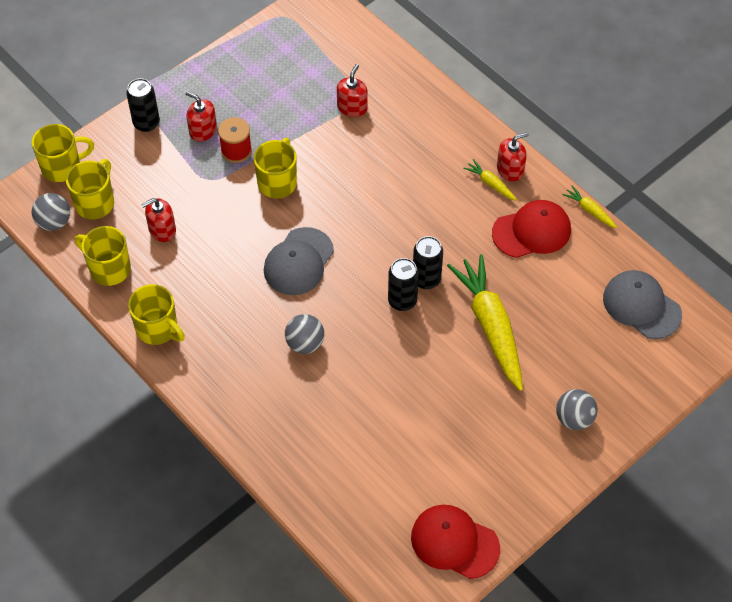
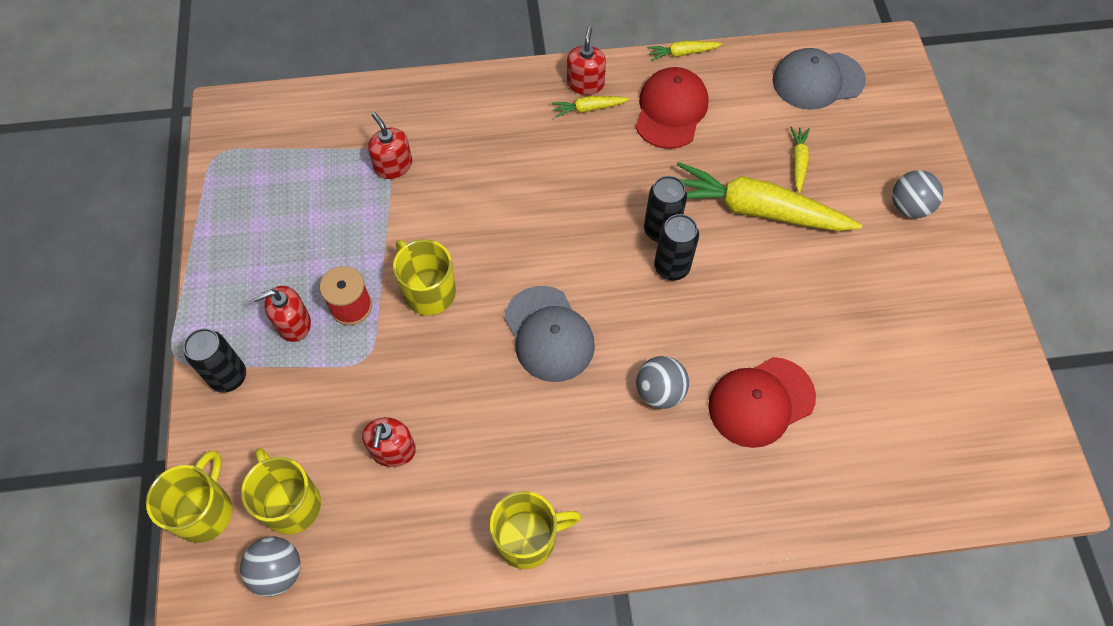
camera: 55 degrees left, 5 degrees up
(109, 268) = (399, 545): yellow mug -> none
(454, 542) = (995, 397): red cap -> red cap (760, 402)
(554, 330) = (798, 162): none -> yellow carrot

